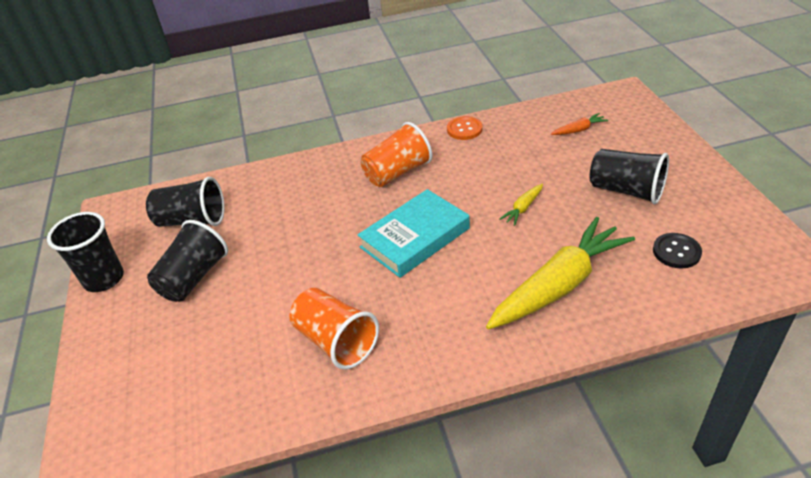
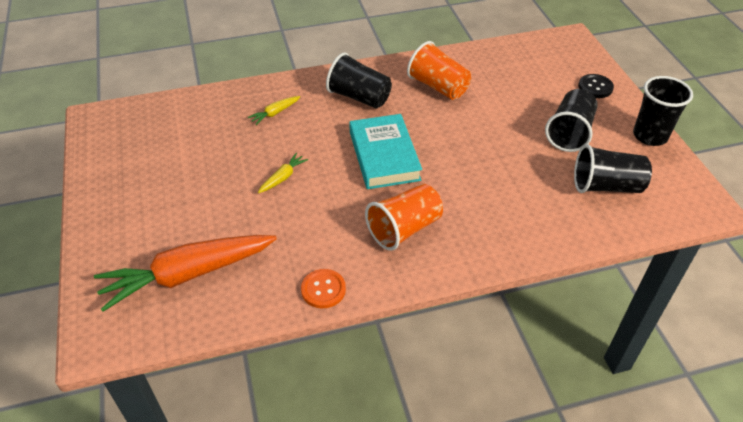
camera: 175 degrees right, 5 degrees up
(415, 238) = (384, 156): turquoise book -> turquoise book turned 60 degrees counterclockwise
(559, 285) = (275, 113): yellow carrot -> yellow carrot, size x0.41
(578, 130) = (188, 275): orange carrot -> orange carrot, size x2.42
(626, 190) = (181, 189): black cup -> black cup (359, 97)
(676, 252) = (175, 132): black button -> black button (595, 87)

